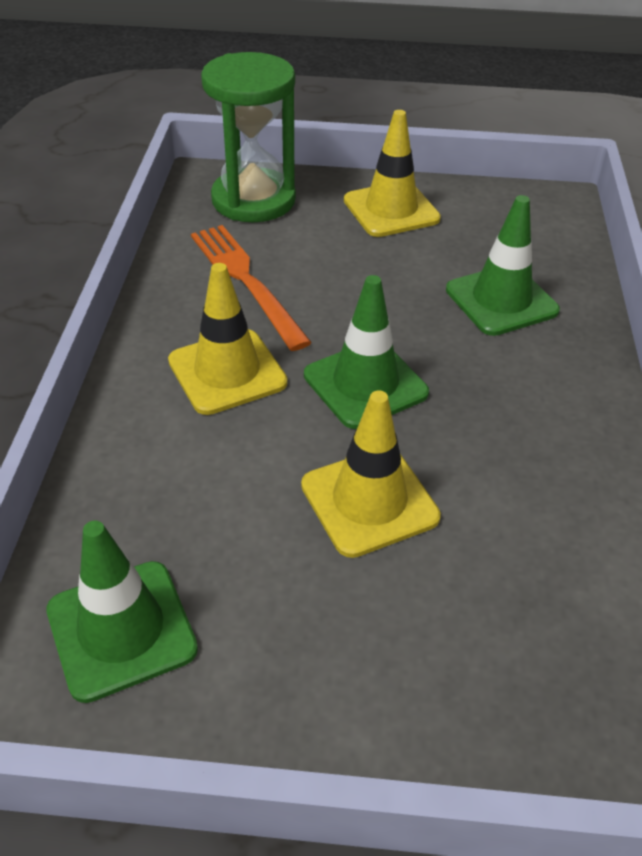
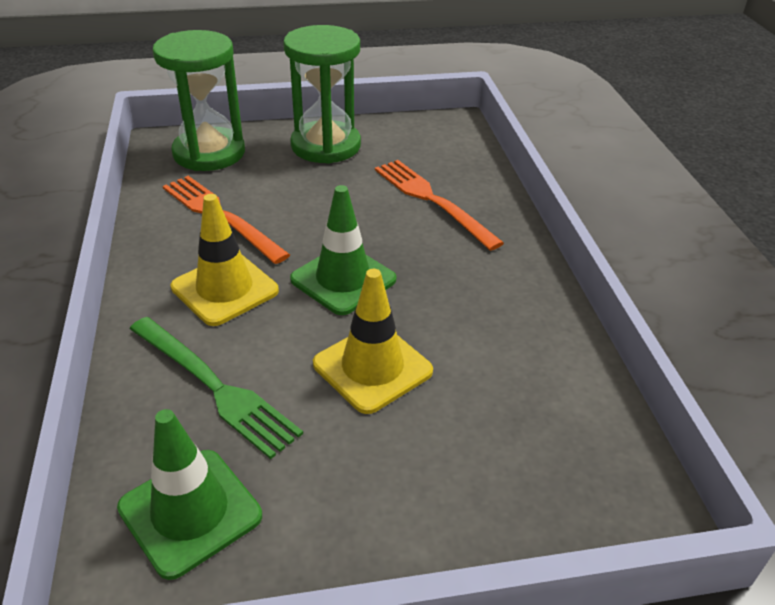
camera: 15 degrees left, 5 degrees down
(185, 488) = (214, 387): none -> green fork
(391, 210) = (326, 146): yellow traffic cone -> green hourglass
(501, 300) = (432, 200): green traffic cone -> orange fork

